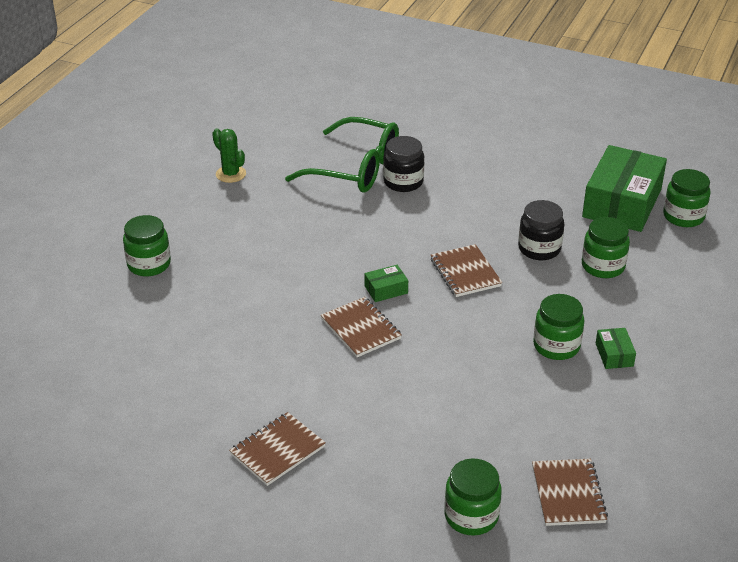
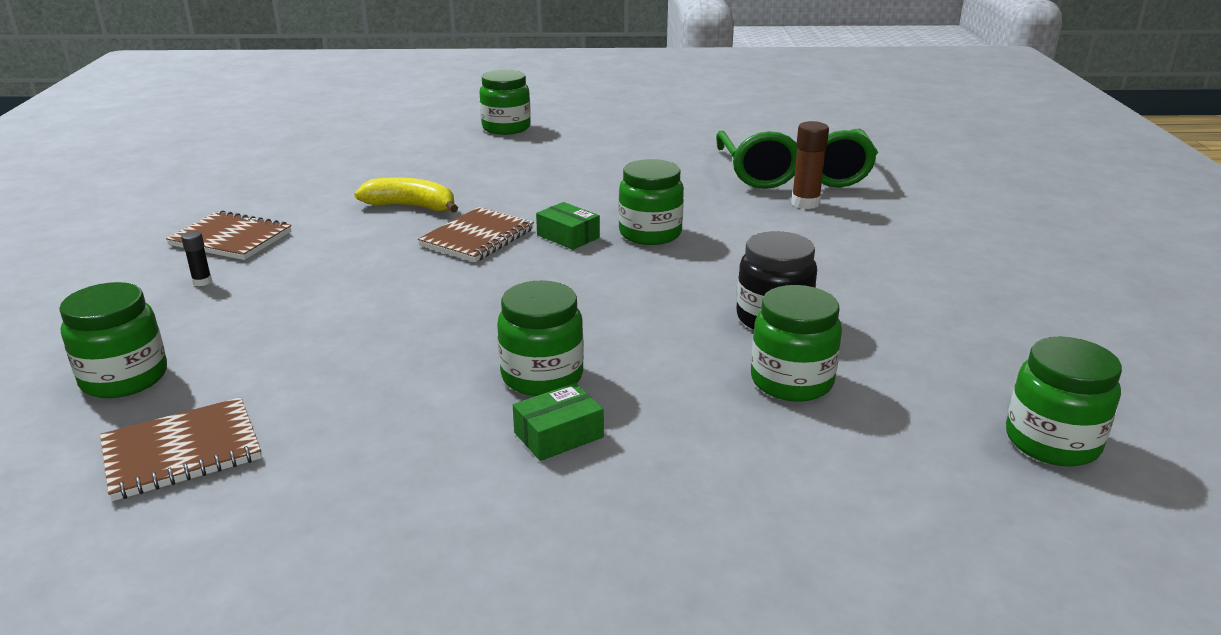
camera: 65 degrees right, 10 degrees down
(231, 174) = (697, 126): green cactus -> none
(282, 348) = (411, 206): none -> yellow banana
(347, 472) = (202, 282): none -> black glue stick
(403, 182) = (805, 203): black jar -> brown glue stick
(405, 255) = (650, 233): none -> green jar
(465, 272) = (654, 276): brown notebook -> none
(622, 203) = (996, 368): green box -> none

